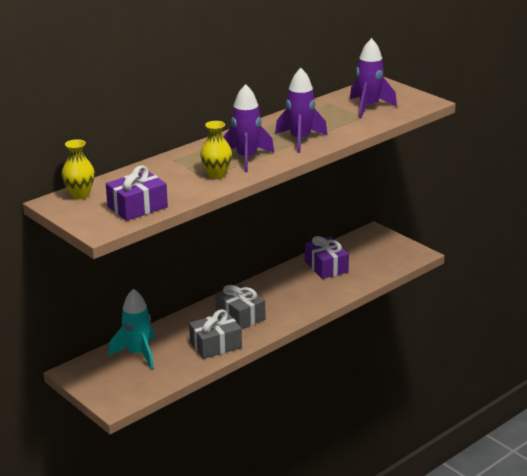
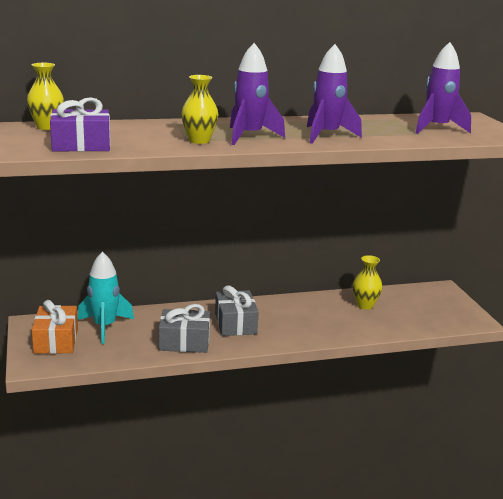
camera: 25 degrees right, 5 degrees down
(111, 379) = (56, 341): none -> orange gift
(326, 267) = (365, 305): purple gift -> yellow vase

